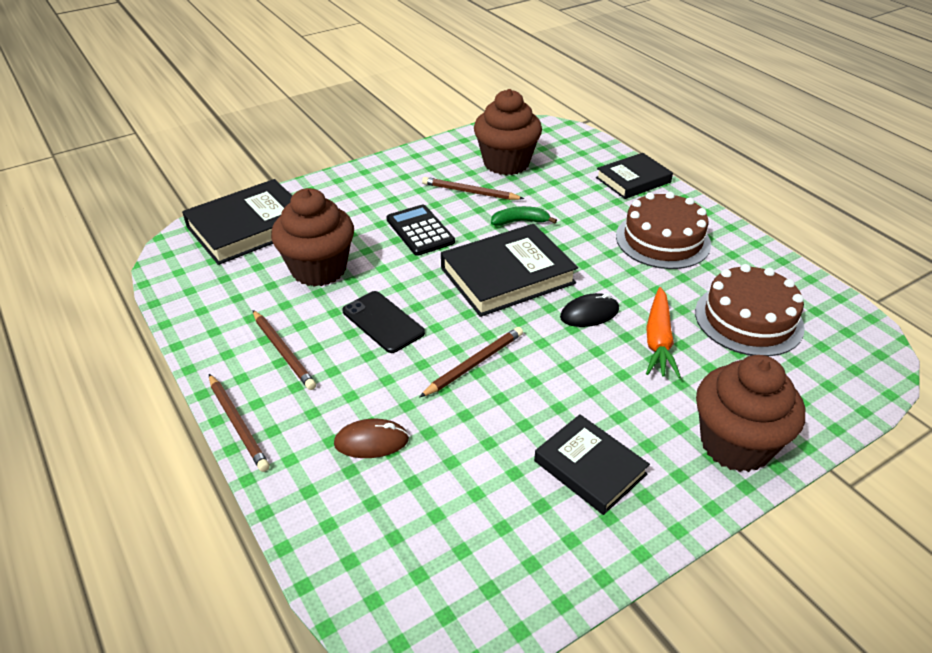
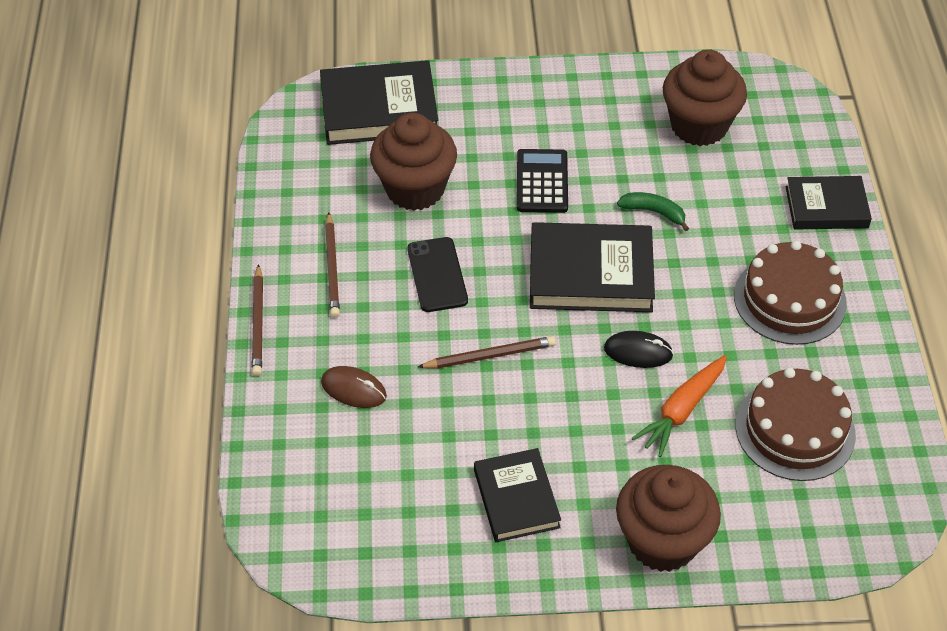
camera: 30 degrees right, 10 degrees up
(470, 192) = (629, 151): brown pencil -> none

